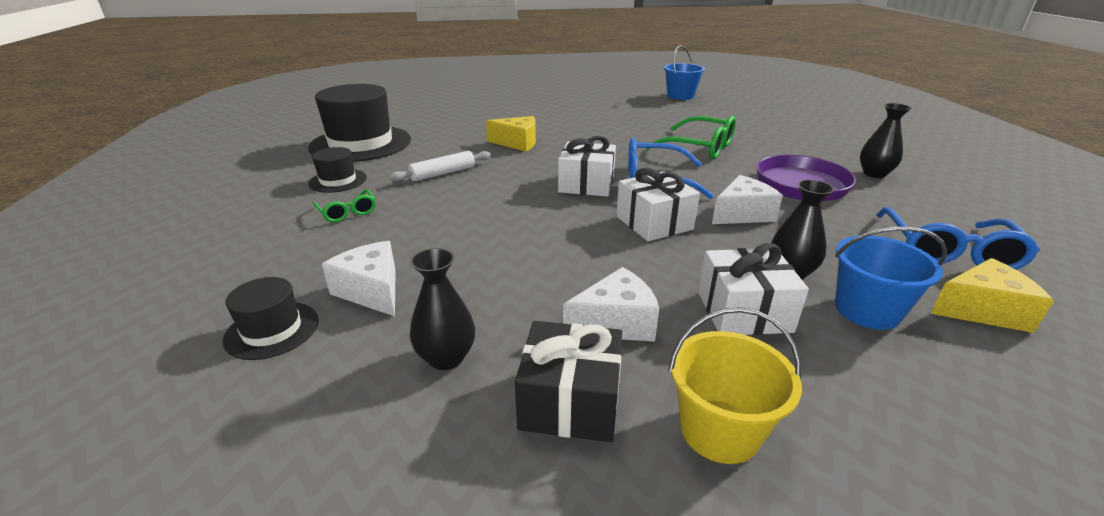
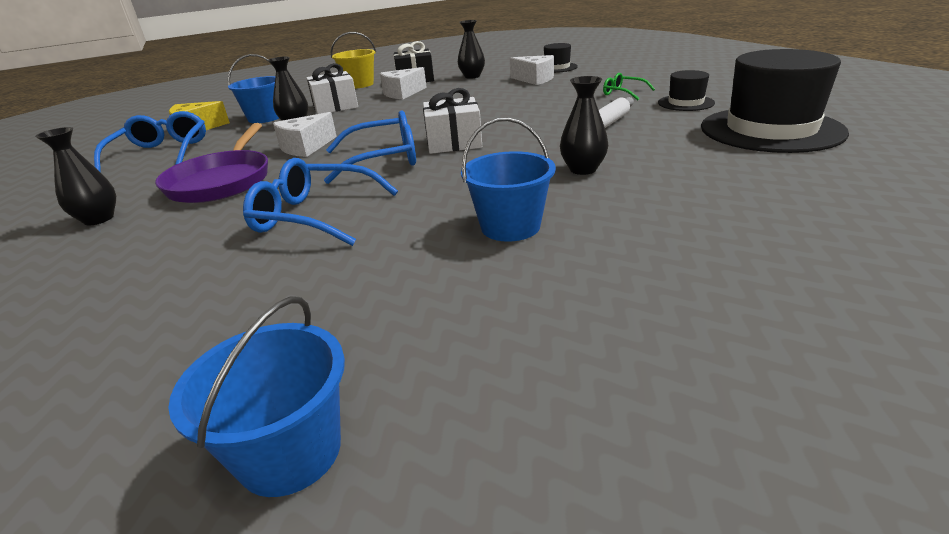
camera: 165 degrees right, 0 degrees up
(517, 143) = (583, 169): yellow cheese -> black vase
(588, 125) = (510, 226): none -> blue bucket
(654, 223) = (384, 129): white gift -> none
(699, 147) = (315, 216): green glasses -> blue glasses

